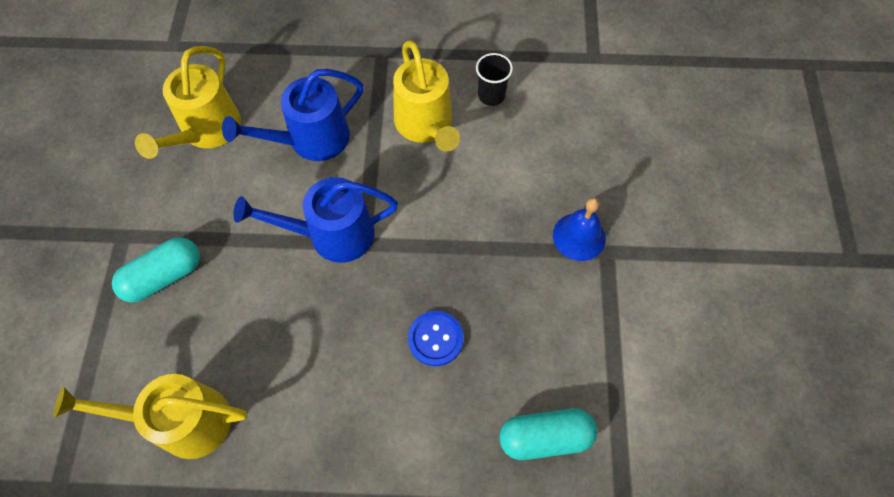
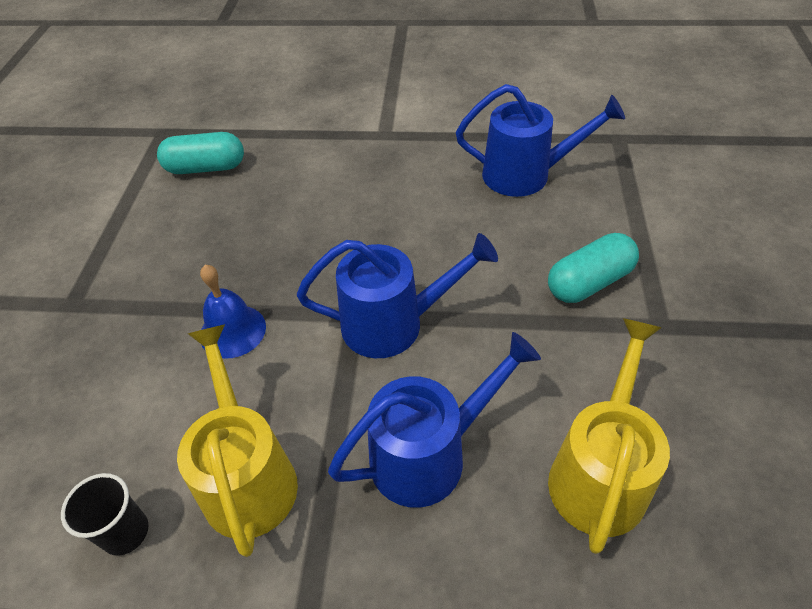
camera: 175 degrees left, 15 degrees down
(183, 421) = (526, 175): yellow watering can -> blue watering can
(435, 339) = (286, 229): blue button -> none
(579, 236) = (94, 319): blue bell -> blue bell (233, 331)

